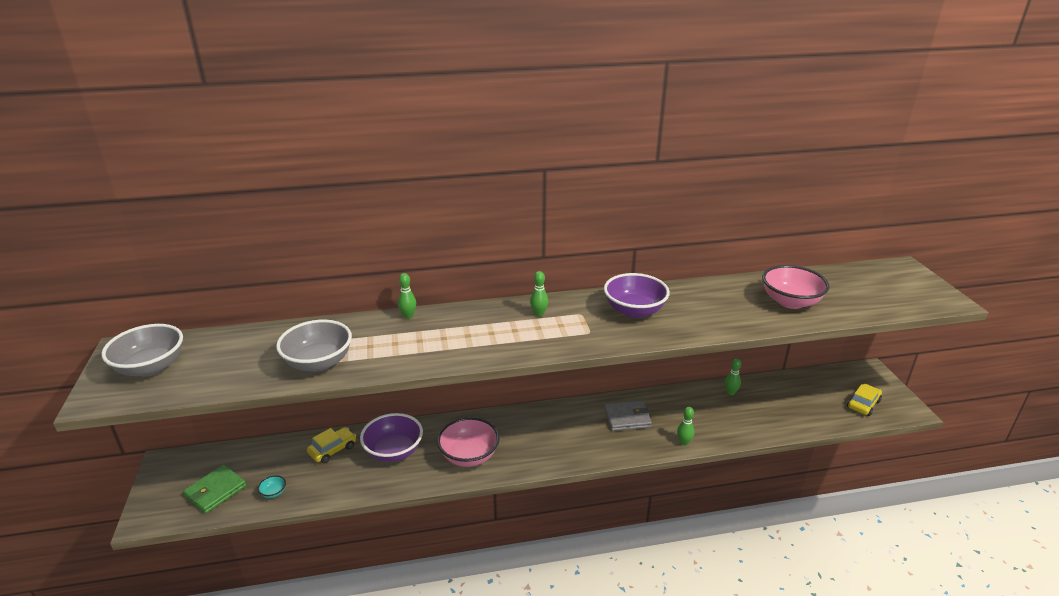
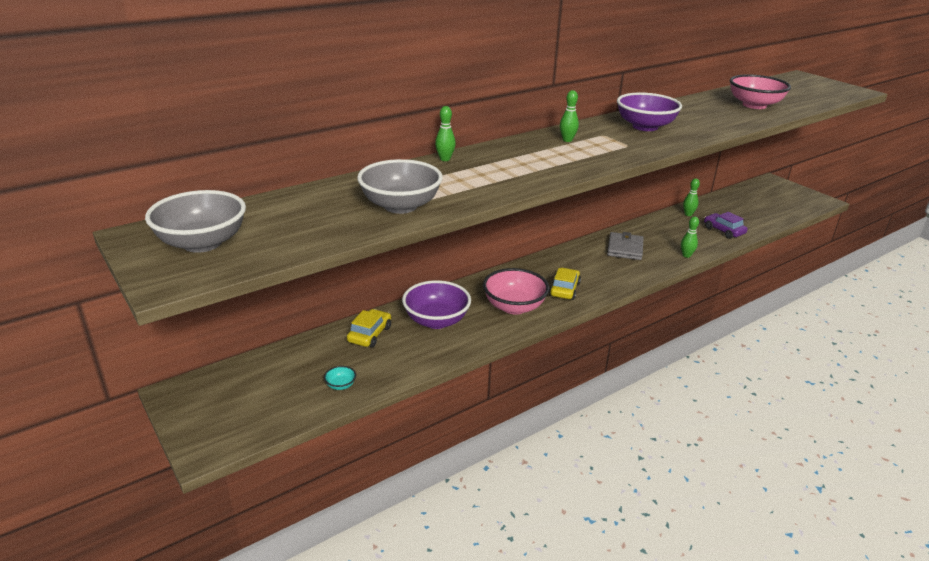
camera: 25 degrees left, 0 degrees up
(215, 491) = (269, 401): green wallet -> none
(627, 418) = (625, 248): grey wallet -> grey wallet turned 45 degrees counterclockwise
(752, 422) = (723, 231): none -> purple car
(863, 404) = (788, 203): yellow car -> yellow car (564, 289)

